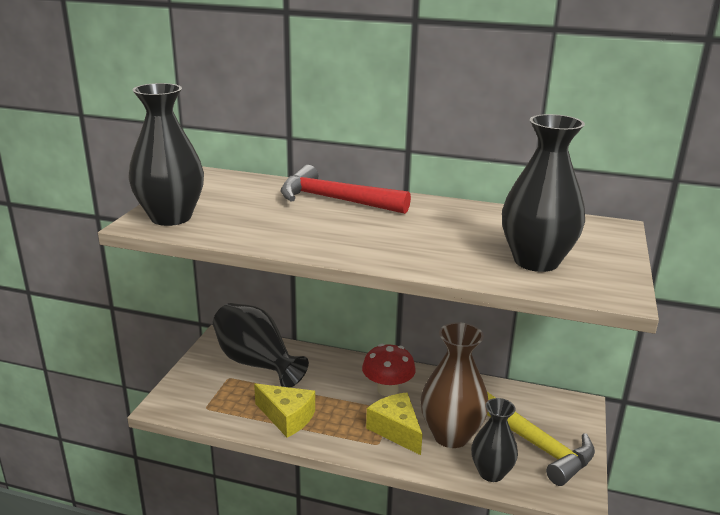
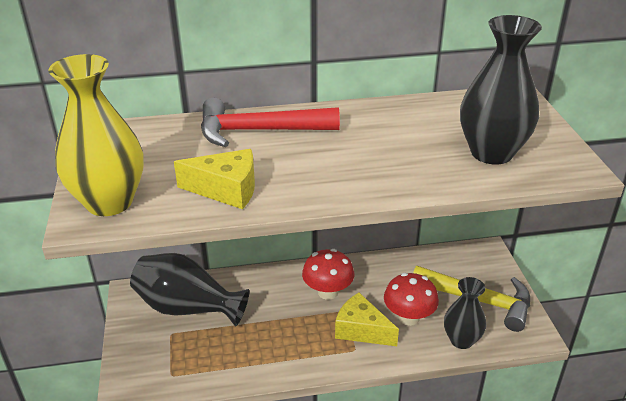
camera: 25 degrees left, 10 degrees up
(171, 217) = (109, 202): black vase -> yellow vase
(287, 417) = (257, 355): yellow cheese -> yellow cheese (226, 190)
(451, 435) = (408, 317): brown vase -> red mushroom

